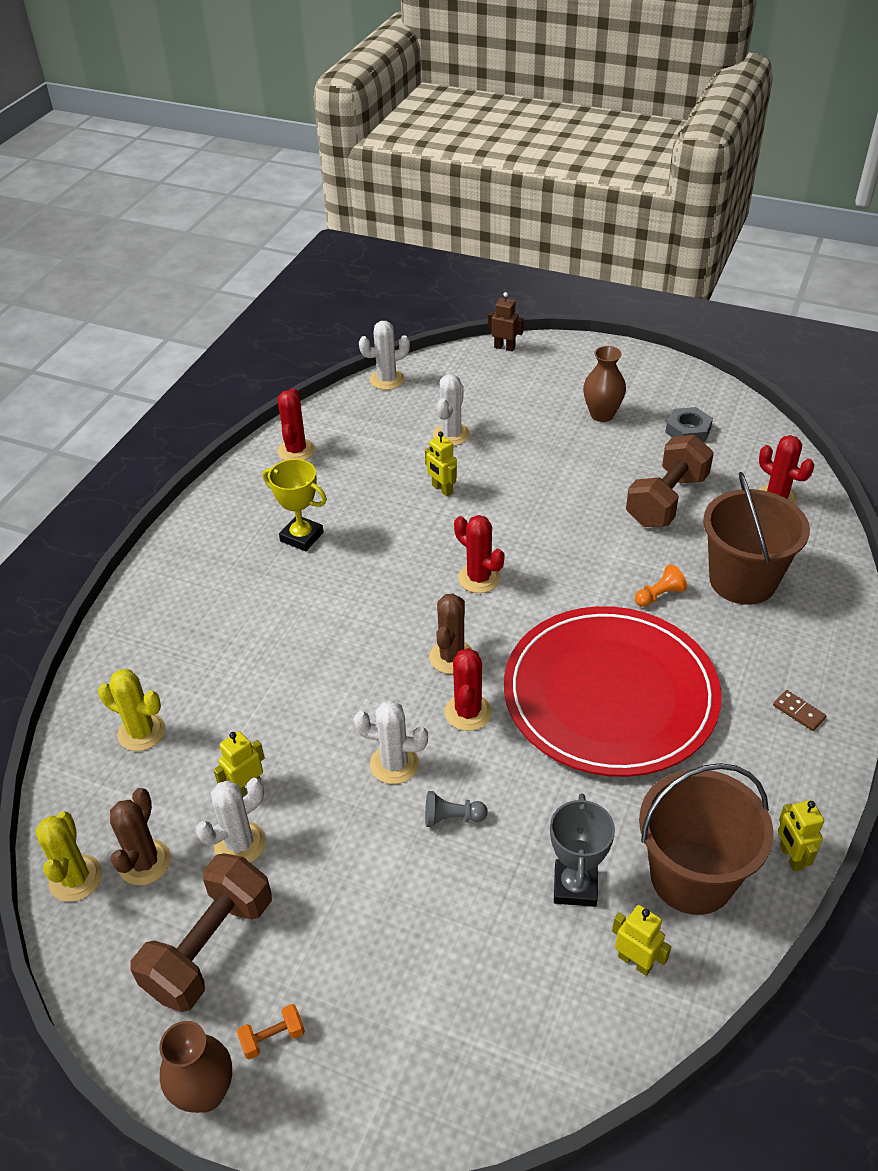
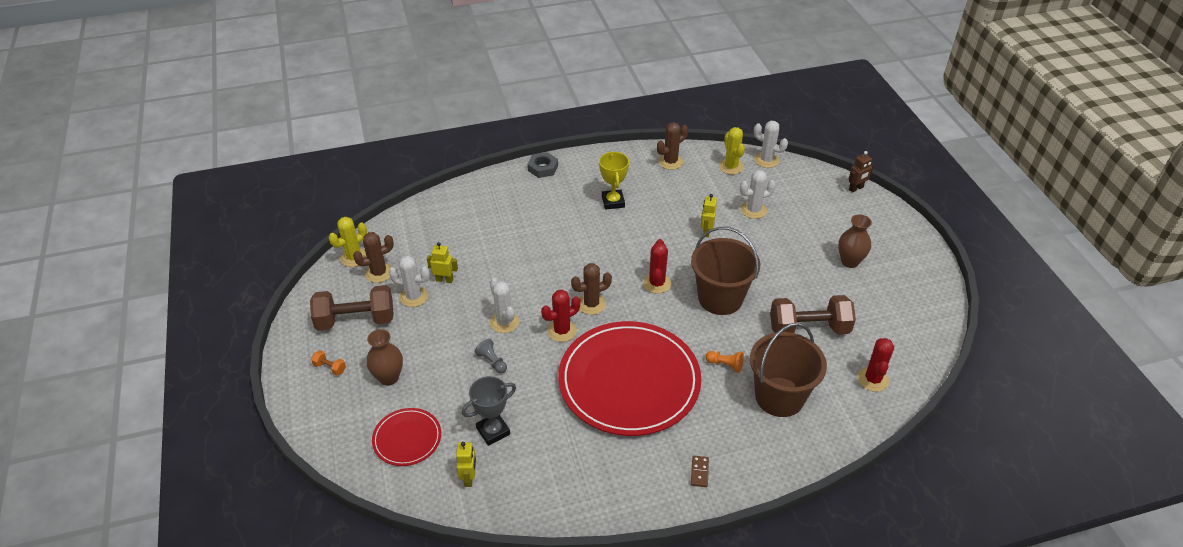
camera: 50 degrees right, 0 degrees up
(141, 732) = (443, 227): yellow cactus -> yellow cactus (731, 167)
(205, 1092) = (290, 362): brown vase -> brown vase (388, 377)
(296, 450) = (670, 162): red cactus -> brown cactus
(504, 347) = (856, 188): brown robot -> brown robot turned 75 degrees clockwise
(504, 1003) = (407, 438): none -> red plate
(688, 430) = (885, 307): grey nut -> grey nut (543, 168)
(692, 877) = (539, 477): brown bucket -> brown bucket (720, 298)
(791, 857) = (590, 515): yellow robot -> none

